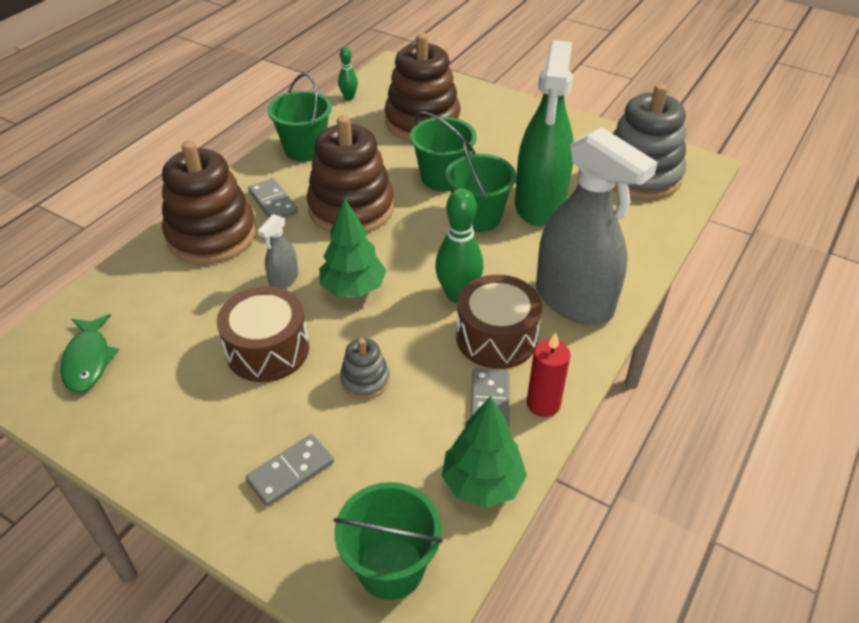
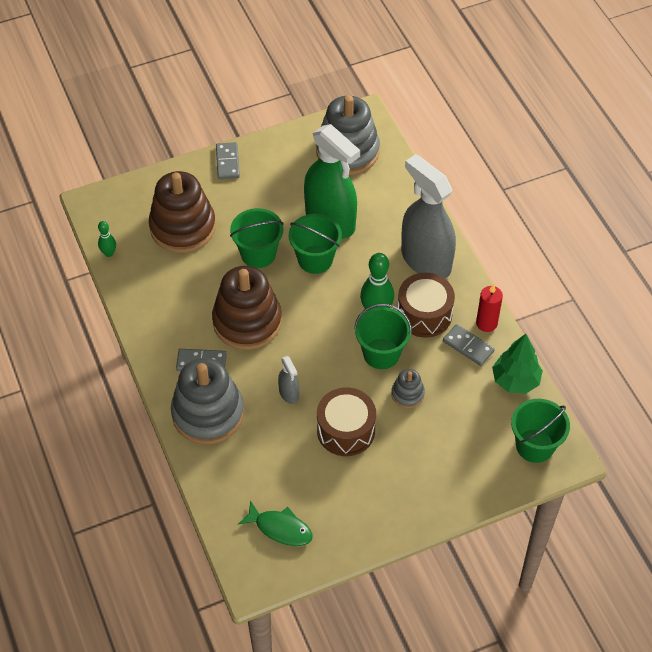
camera: 55 degrees left, 10 degrees up
(212, 235) = (208, 413): brown stacking toy -> grey stacking toy
(291, 472) = (446, 461): grey domino -> grey domino (227, 162)
(305, 149) = (153, 314): green bucket -> green bucket (381, 353)
(353, 288) = (327, 361): green tree -> none
(574, 301) = (426, 260): grey spray bottle -> grey spray bottle turned 120 degrees counterclockwise

